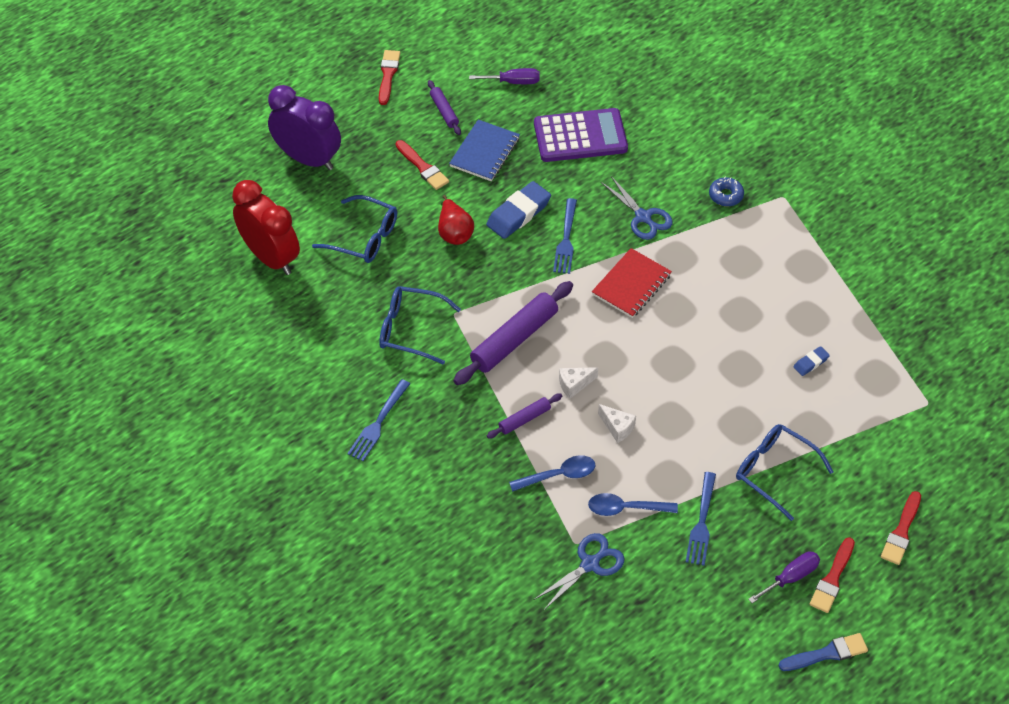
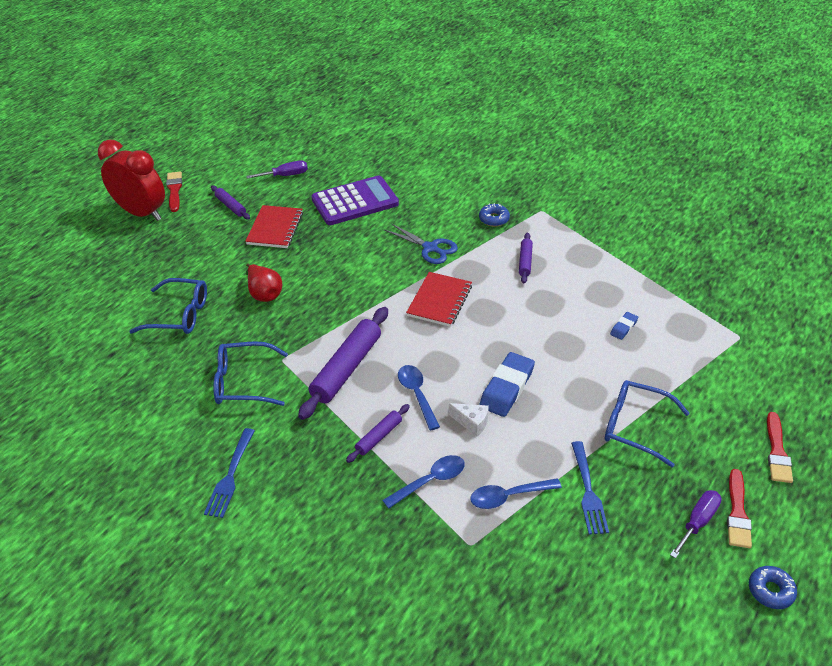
camera: 15 degrees left, 10 degrees down
(271, 257) = (90, 350): red clock -> red clock (141, 213)
(308, 159) = (113, 264): purple clock -> none
(422, 167) = (222, 250): red brush -> none
(485, 152) = (275, 228): blue notebook -> red notebook
(518, 214) = (319, 267): blue eraser -> blue eraser (506, 388)
(566, 239) = (368, 278): blue fork -> none
(574, 385) = (417, 394): white cheese -> blue spoon
(590, 564) = (493, 562): blue scissors -> none
(739, 258) = (525, 261): none -> purple rolling pin
(826, 653) = (770, 591): blue brush -> blue donut

